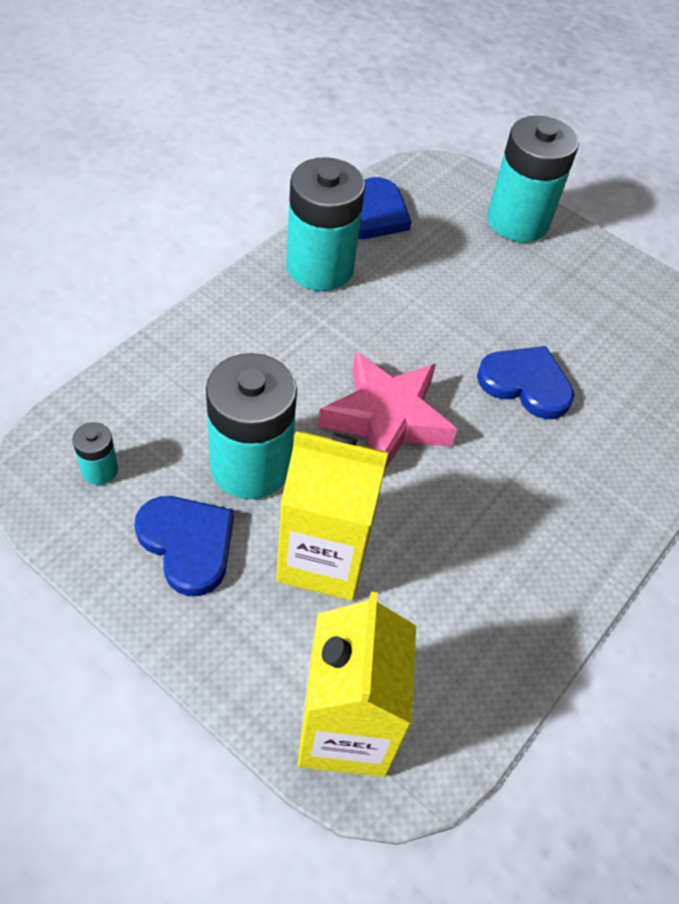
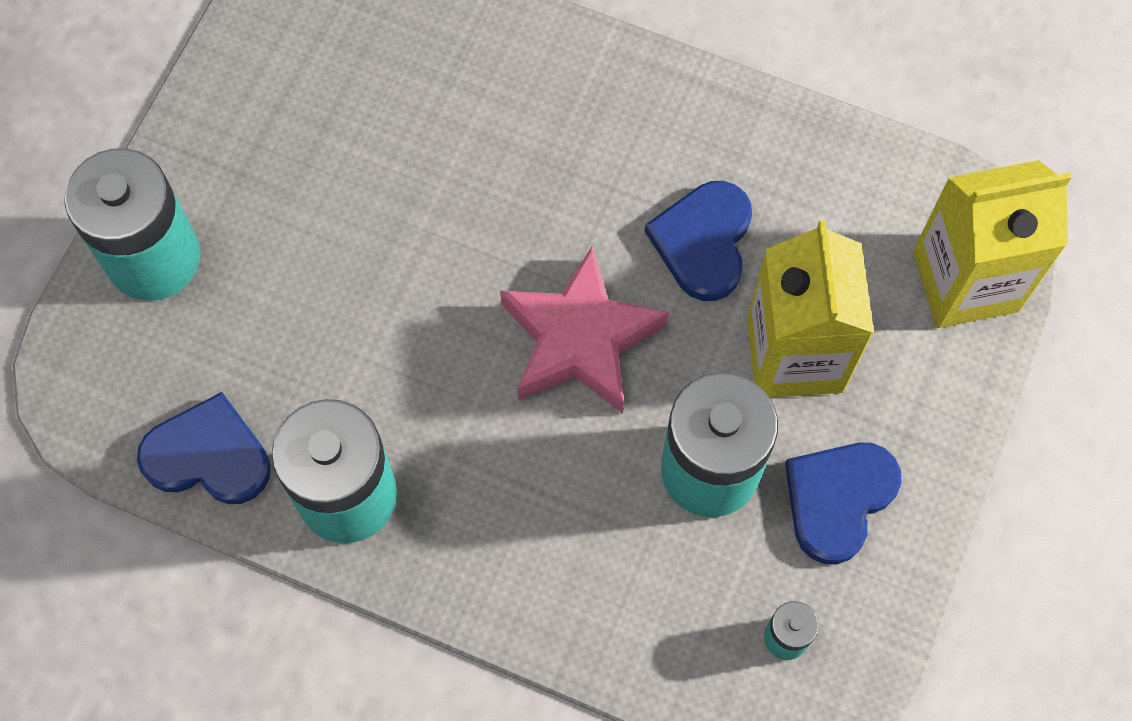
camera: 100 degrees left, 15 degrees up
(526, 384) = (462, 196): blue heart -> blue heart (703, 242)

